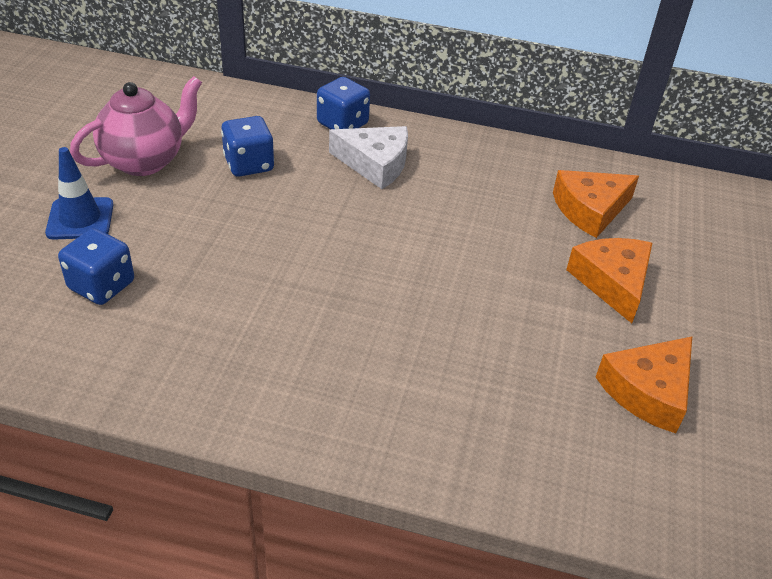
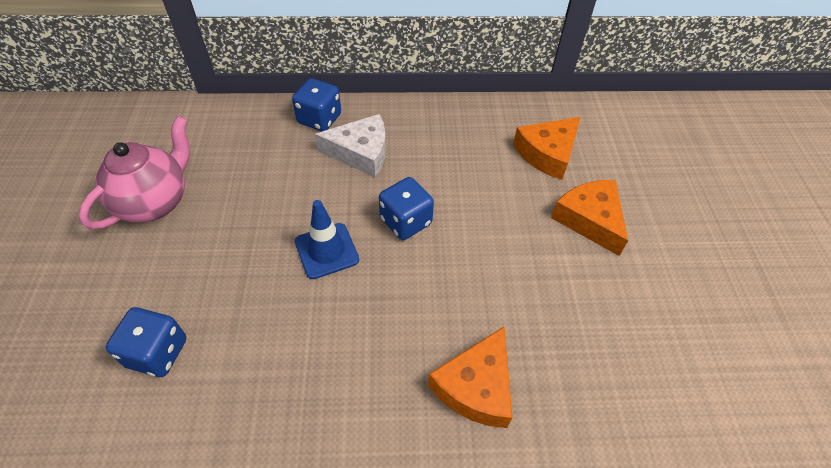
camera: 15 degrees left, 10 degrees up
(80, 219) = (113, 283): blue traffic cone -> blue traffic cone (326, 251)
(249, 164) = (252, 181): blue dice -> blue dice (406, 221)
(648, 391) = (655, 319): orange cheese -> orange cheese (476, 386)

